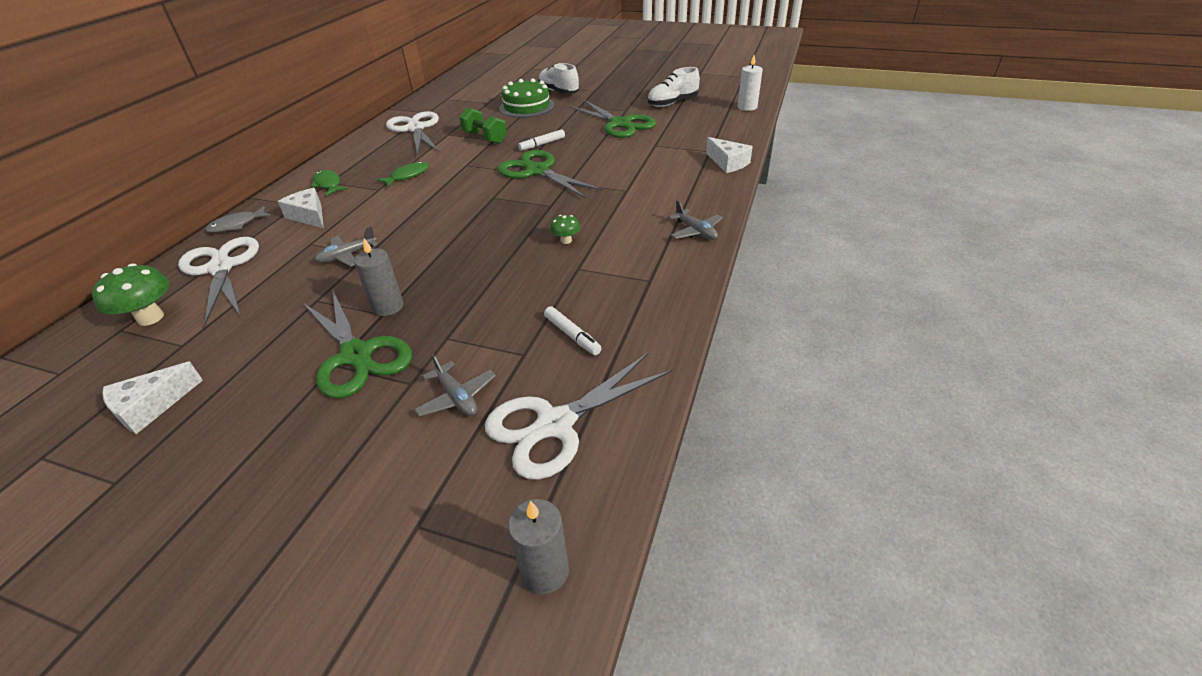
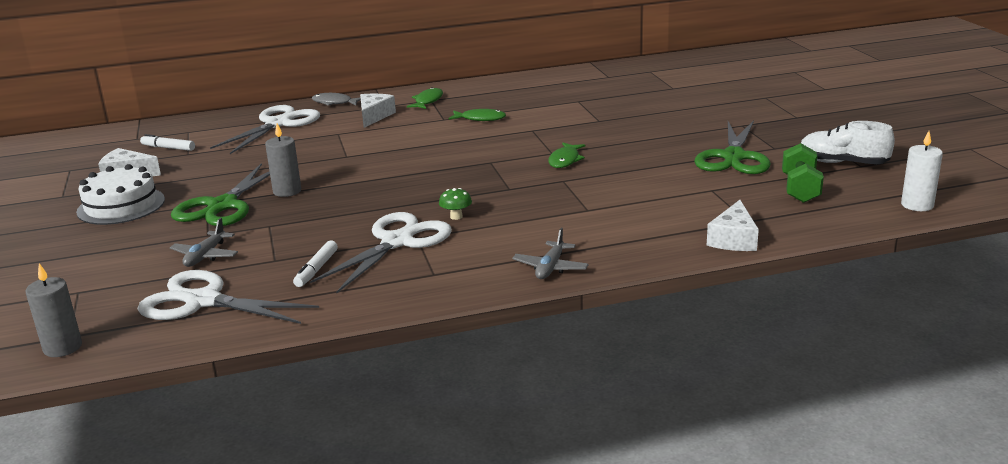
camera: 55 degrees right, 15 degrees down
(150, 318) = (206, 133): green mushroom -> none
(234, 433) = (121, 206): none -> white cake
(347, 255) = (336, 151): grey plane -> none
(415, 129) = (568, 86): white scissors -> white scissors (397, 242)
(485, 138) = (596, 116): green dumbbell -> green dumbbell (800, 189)
(527, 106) = (695, 105): green cake -> none
(537, 171) = (565, 160): green scissors -> green fish
(542, 144) = (624, 142): white marker -> white marker (168, 148)
(559, 92) = (759, 104): white shoe -> none

